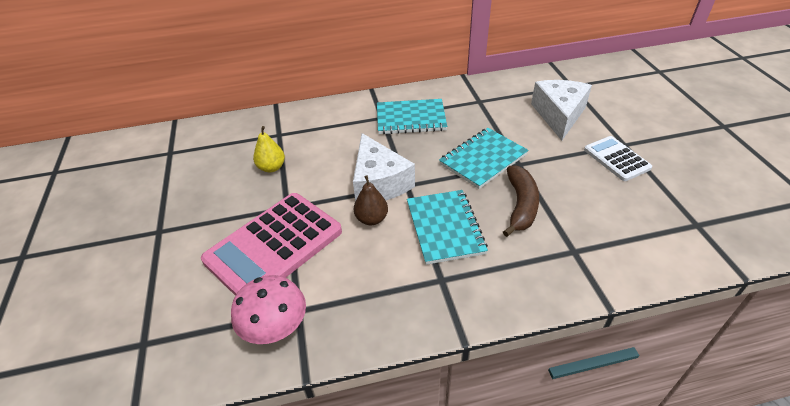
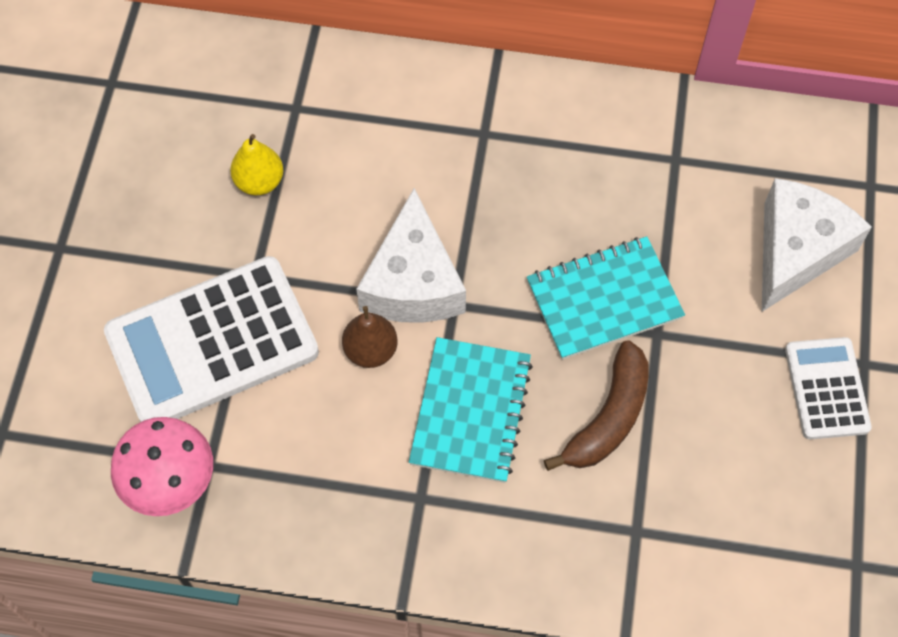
camera: 20 degrees right, 20 degrees up
(274, 246) = (212, 343): pink calculator -> white calculator
(411, 118) = (532, 156): turquoise notebook -> none

